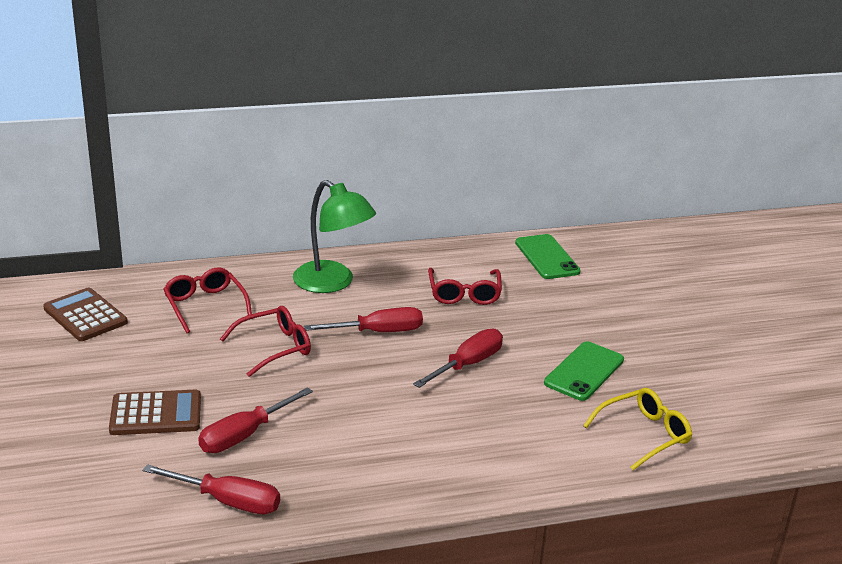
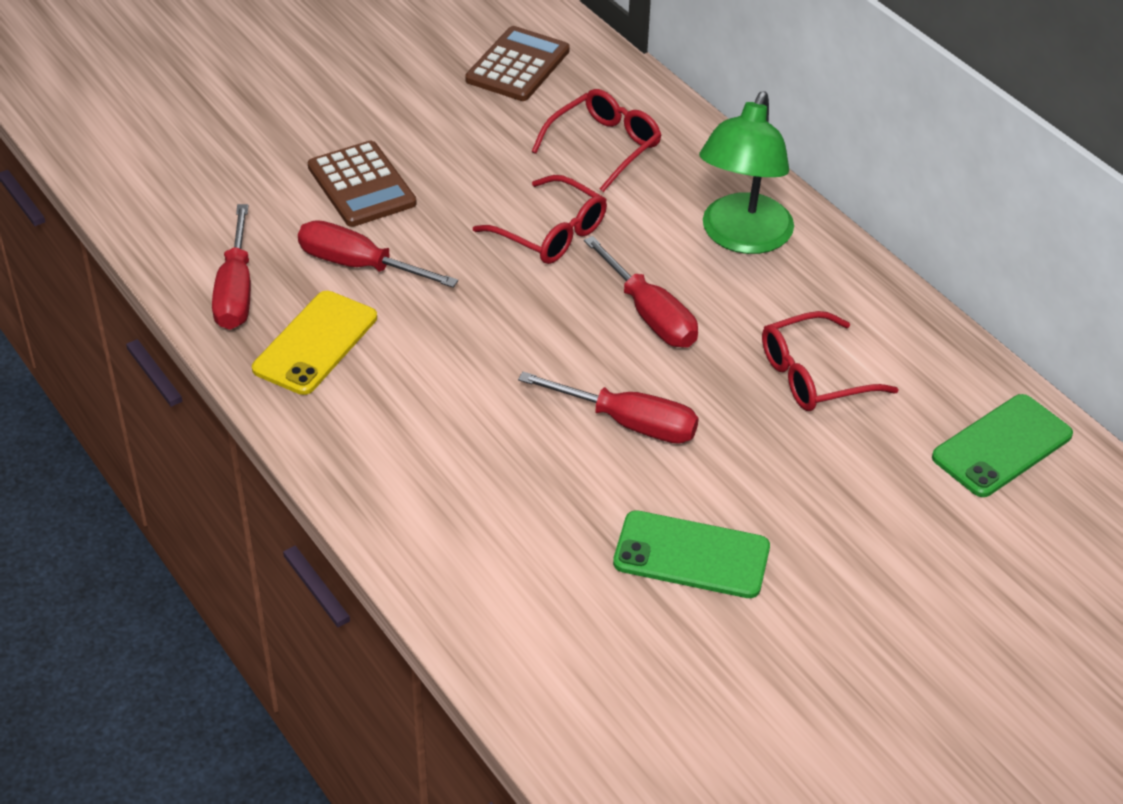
camera: 70 degrees right, 15 degrees up
(313, 474) = (315, 343): none -> yellow phone
(644, 434) = (568, 654): yellow glasses -> none

